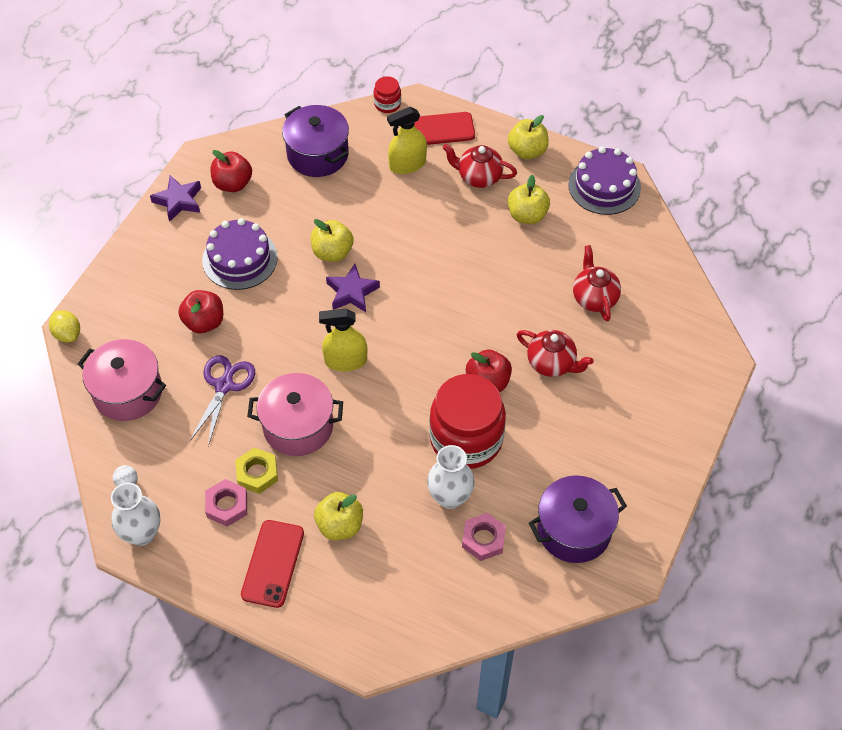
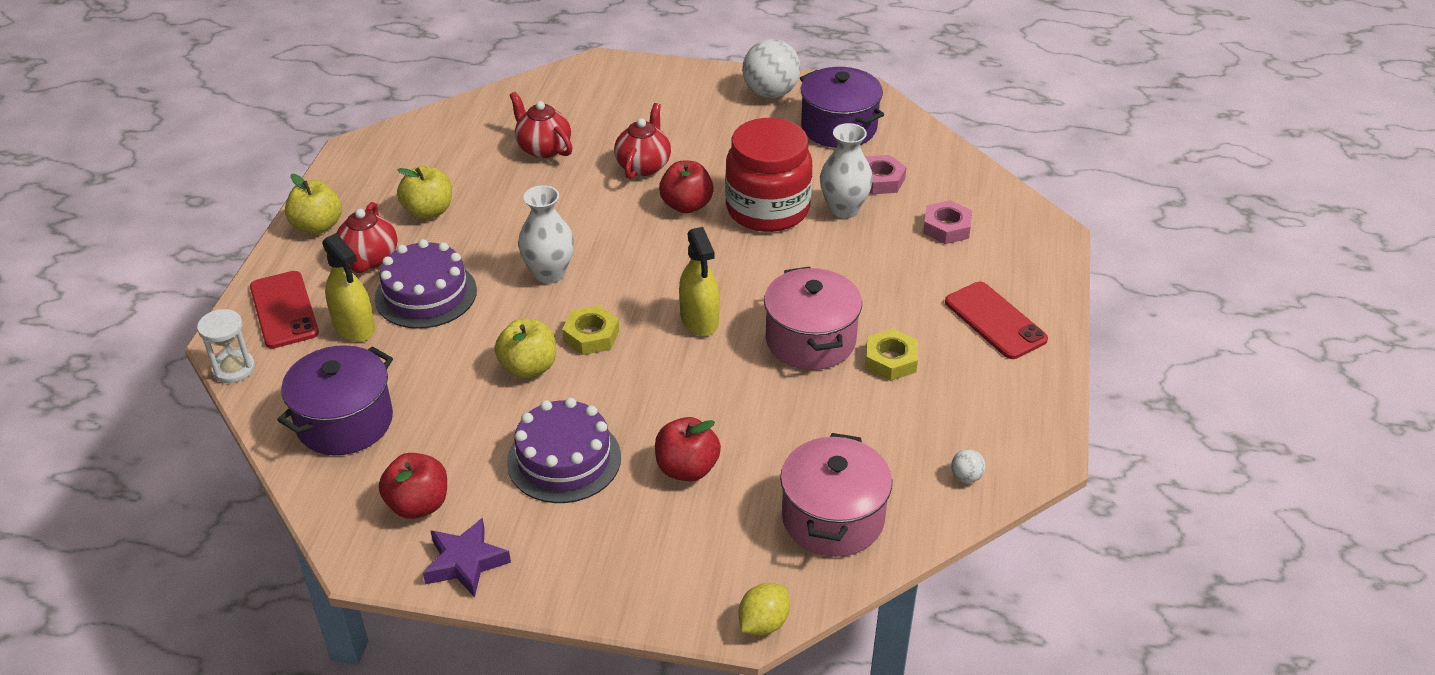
camera: 105 degrees left, 15 degrees down
(142, 533) = (1025, 442): white vase -> white vase (549, 273)
(224, 386) = (781, 421): purple scissors -> none
(227, 505) = (946, 375): pink nut -> pink nut (946, 227)
(273, 563) = (995, 321): red phone -> red phone turned 60 degrees clockwise
(340, 525) = (920, 280): yellow apple -> none
(352, 292) = (591, 335): purple star -> yellow nut
(387, 104) = (233, 369): red jar -> white hourglass
(594, 298) = (543, 148): red teapot -> red teapot turned 75 degrees clockwise
(604, 186) = (370, 160): purple cake -> purple cake (426, 294)
(644, 488) = (770, 93): none -> white ball

